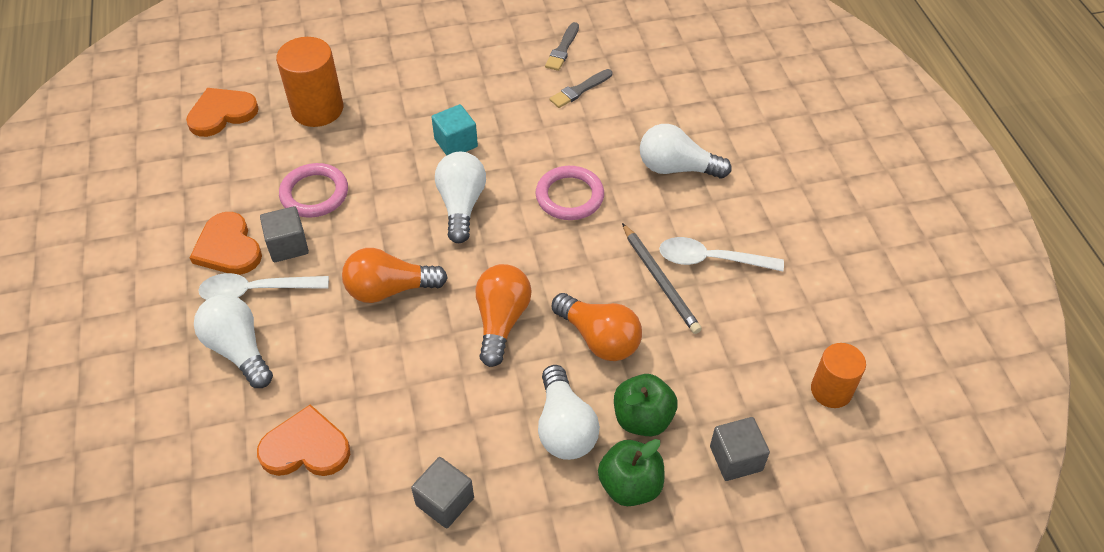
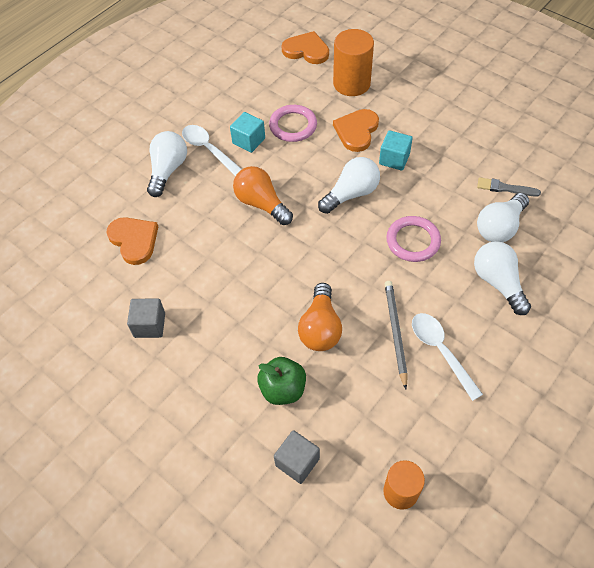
camera: 55 degrees right, 5 degrees up
(228, 248) = (224, 119): orange heart -> orange heart (356, 131)
(288, 245) = (249, 141): grey cube -> turquoise cube
(501, 321) = (288, 270): orange light bulb -> none
(562, 49) = (529, 156): grey brush -> none
(564, 427) = (242, 351): white light bulb -> white light bulb (499, 227)
(630, 485) = (230, 412): green apple -> none
(660, 280) = (395, 332): grey pencil -> grey pencil turned 150 degrees clockwise

